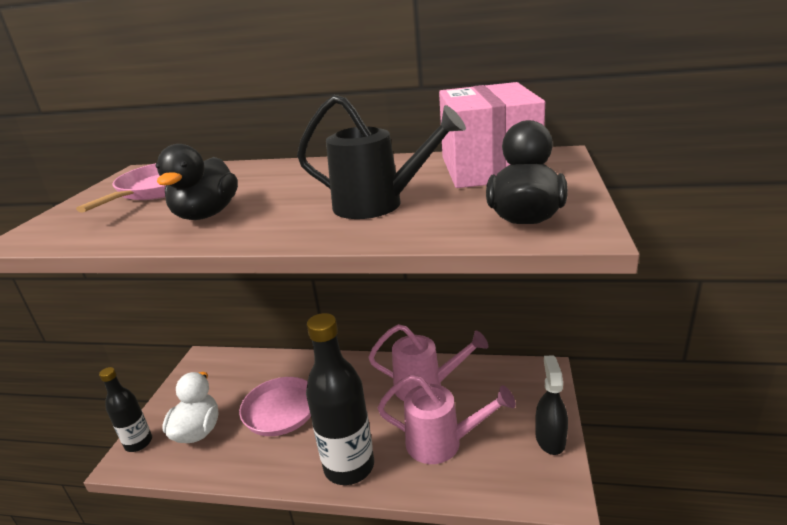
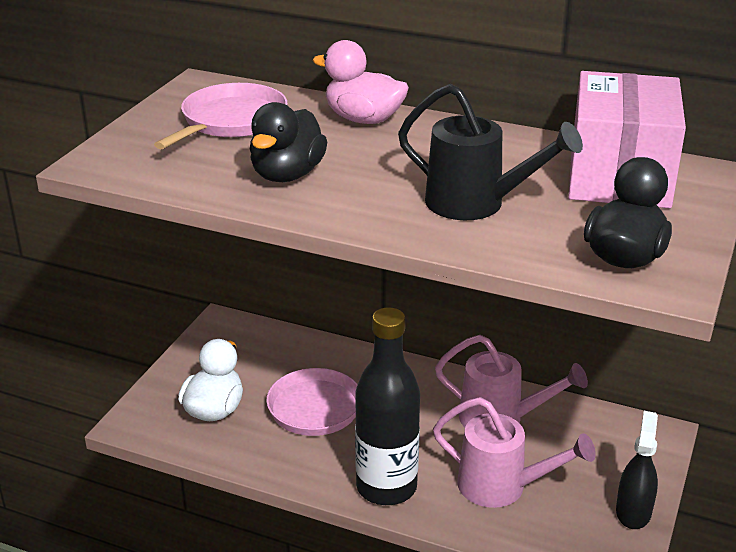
camera: 10 degrees right, 5 degrees up
(138, 443) = (145, 408): black bottle -> none
(272, 170) = (363, 119): none -> pink duck

